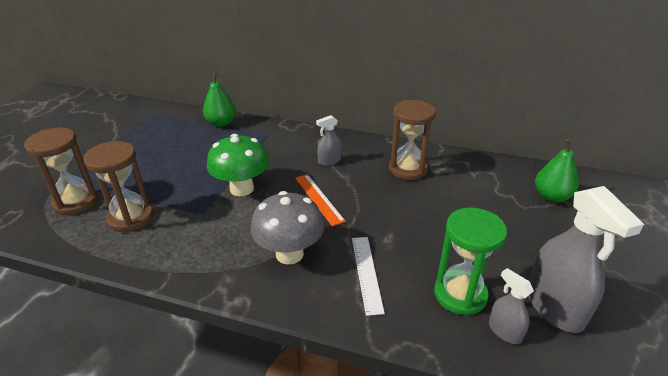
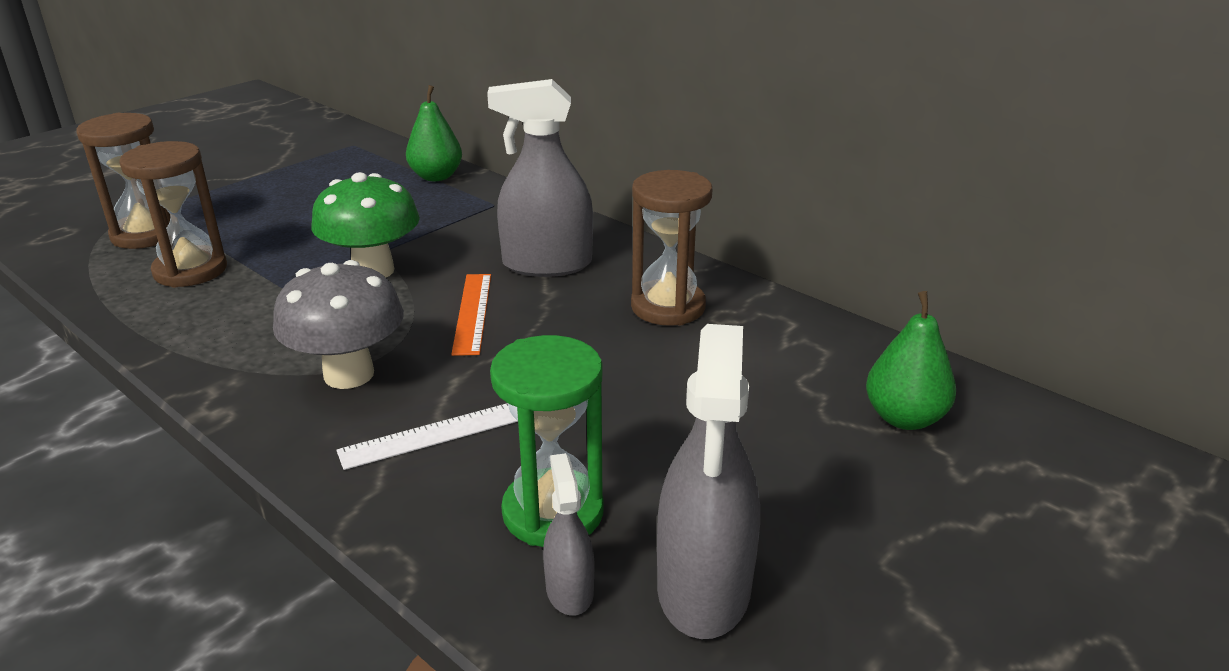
camera: 25 degrees right, 5 degrees down
(329, 161) = (547, 264): grey spray bottle -> grey spray bottle, size x1.99
(366, 273) = (434, 434): white ruler -> white ruler turned 45 degrees clockwise

